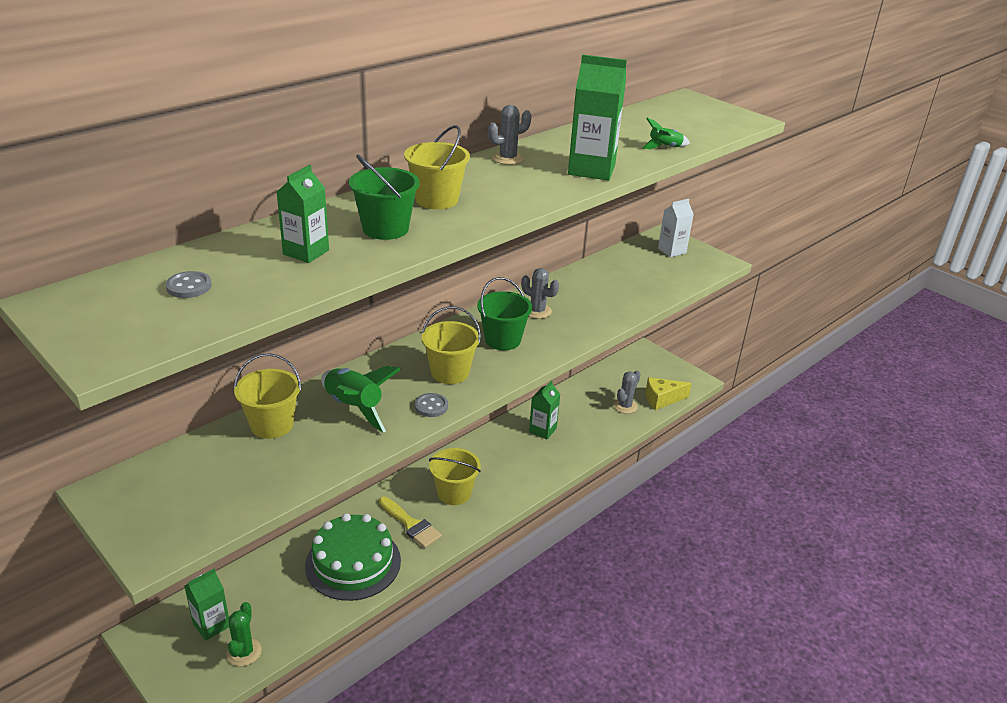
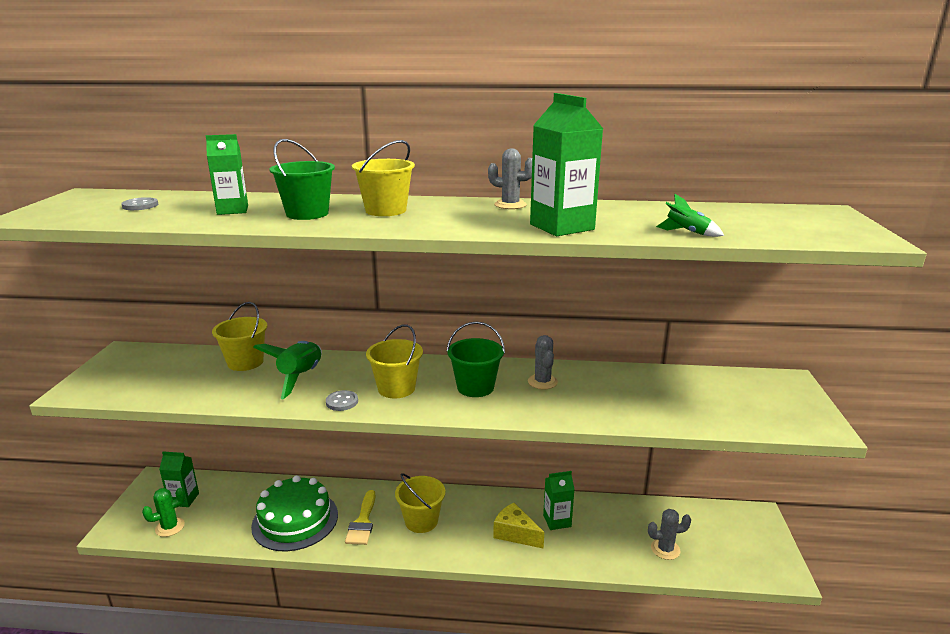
camera: 50 degrees right, 10 degrees down
(662, 399) = (715, 567): yellow cheese -> yellow cheese (515, 534)
(672, 250) = (775, 394): white carton -> none

